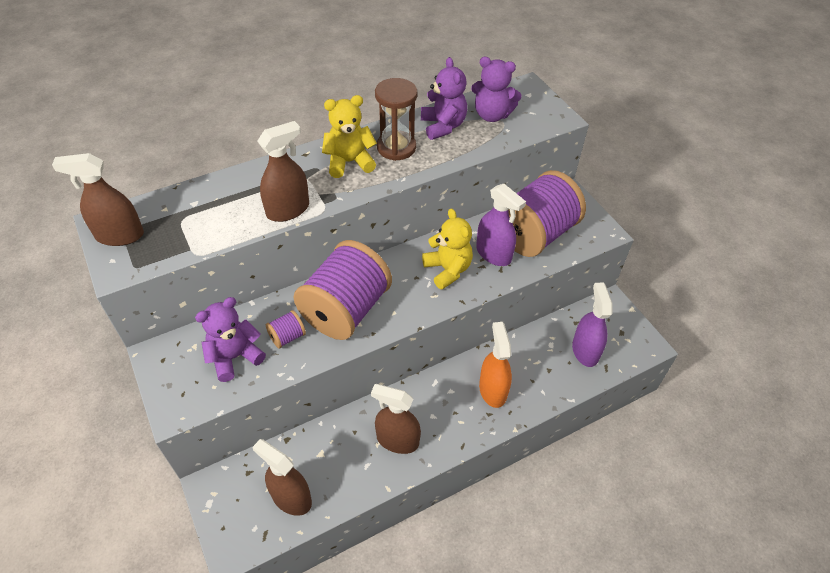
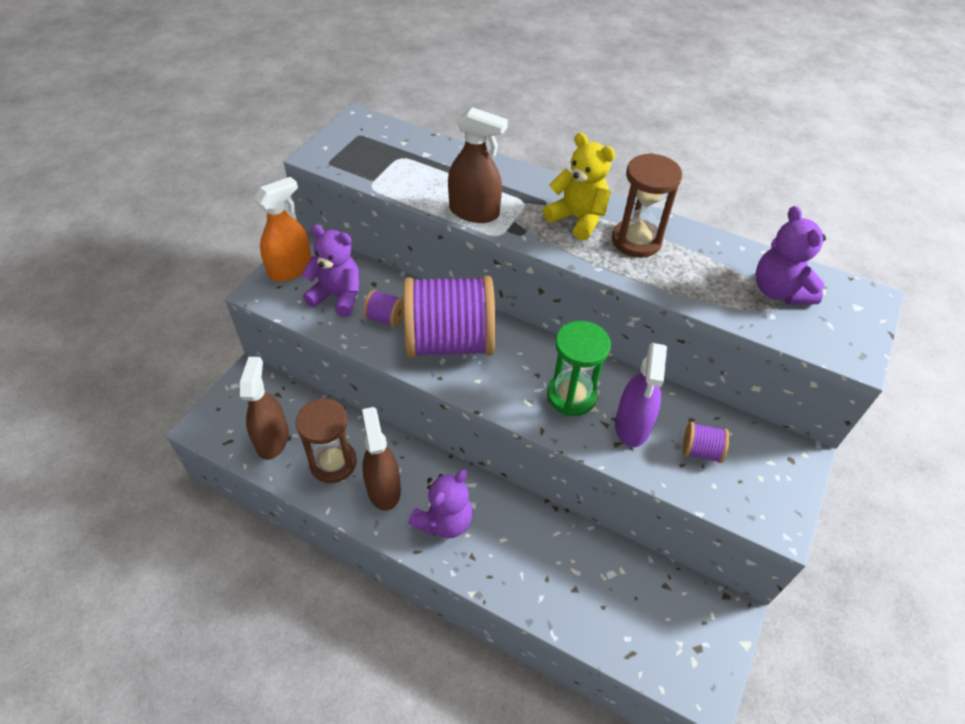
camera: 55 degrees right, 0 degrees up
(120, 235) = (353, 136): brown spray bottle -> none
(348, 463) = (333, 463): none -> brown hourglass
(443, 126) = (710, 260): purple teddy bear -> purple teddy bear (444, 521)
(448, 270) = (571, 396): yellow teddy bear -> green hourglass
(492, 390) = (504, 544): orange spray bottle -> orange spray bottle (290, 269)
(534, 234) = (700, 451): purple spool -> purple spool, size x0.40
(585, 350) = (634, 617): purple spray bottle -> none

